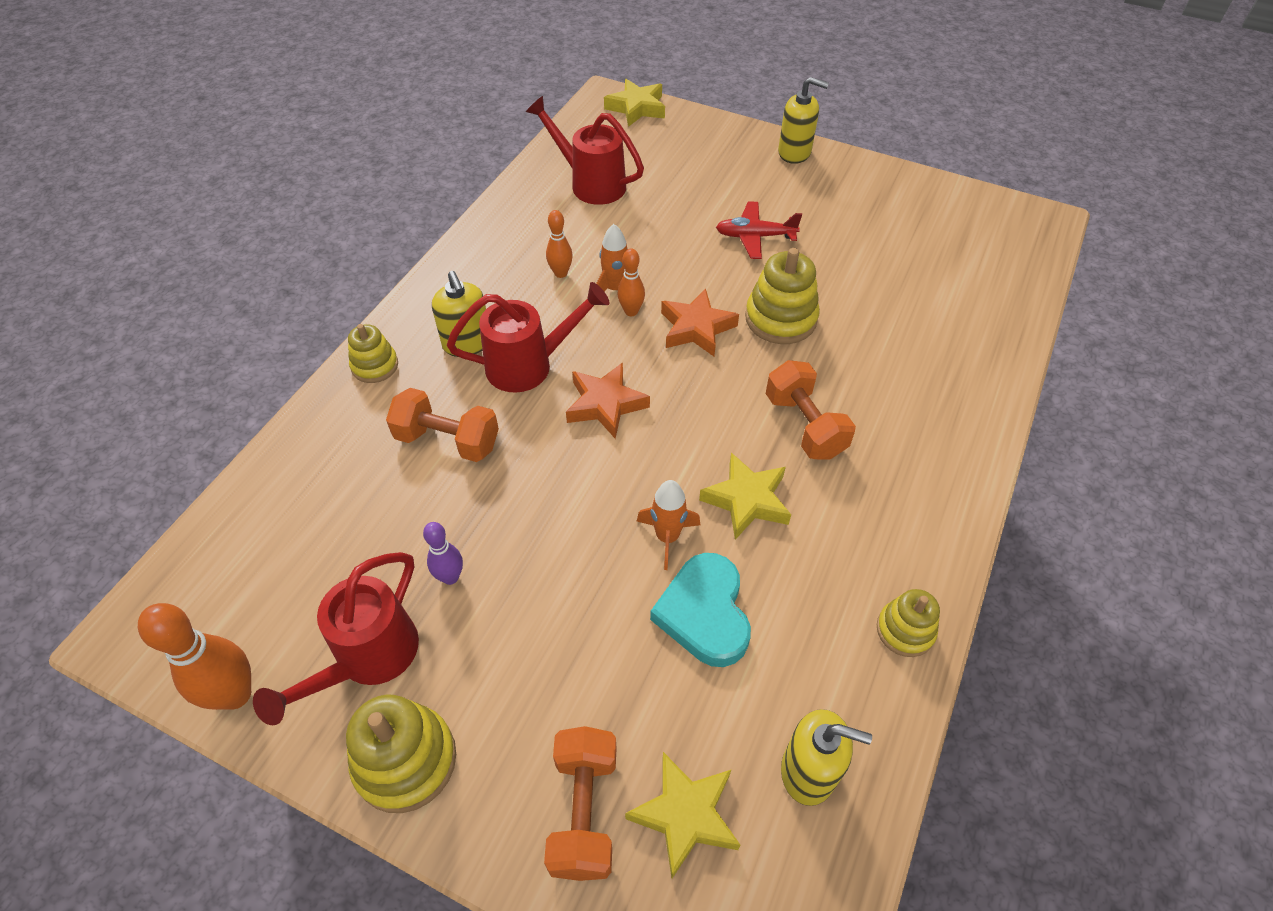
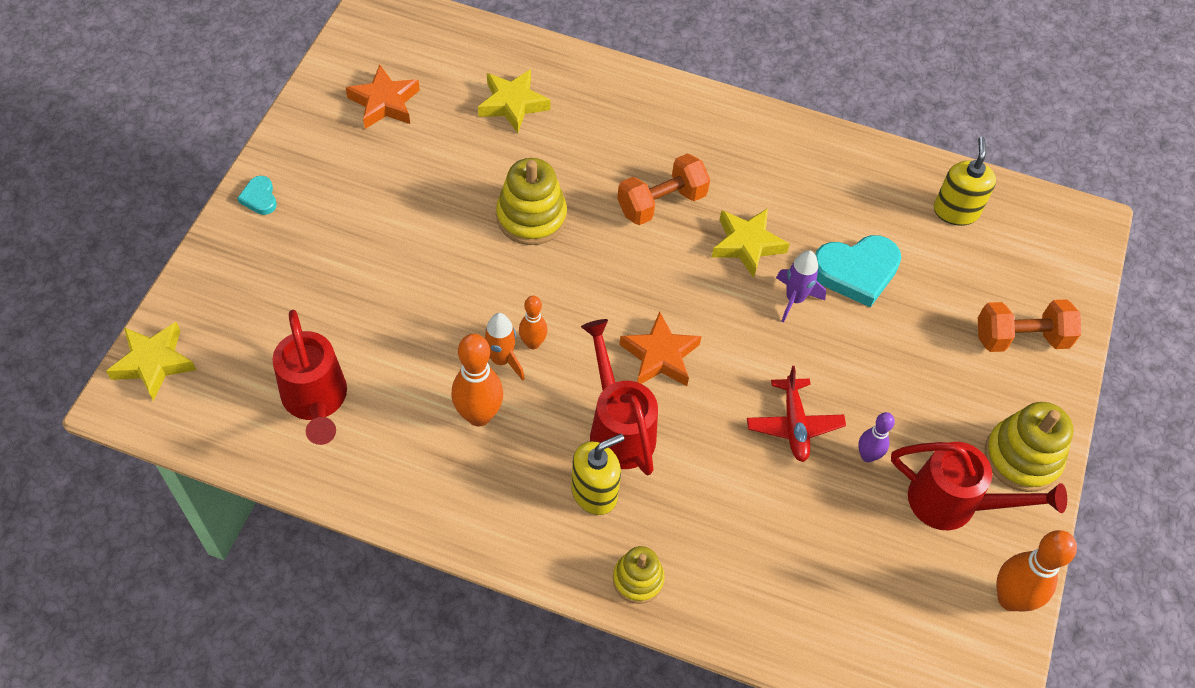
camera: 100 degrees left, 5 degrees up
(447, 440) = (725, 486): orange dumbbell -> none
(561, 273) = (479, 415): orange bowling pin -> orange bowling pin, size x1.72
(591, 183) = (316, 401): red watering can -> red watering can turned 45 degrees counterclockwise
(667, 537) = (794, 299): orange rocket -> purple rocket
(685, 815) = (1005, 279): yellow star -> yellow star (513, 104)
(696, 328) = (551, 285): orange star -> orange star (384, 102)
(755, 236) = (410, 236): red plane -> red plane (794, 425)
(794, 152) = (259, 198): yellow soap dispenser -> turquoise heart
(905, 630) = (840, 151): yellow stacking toy -> none

